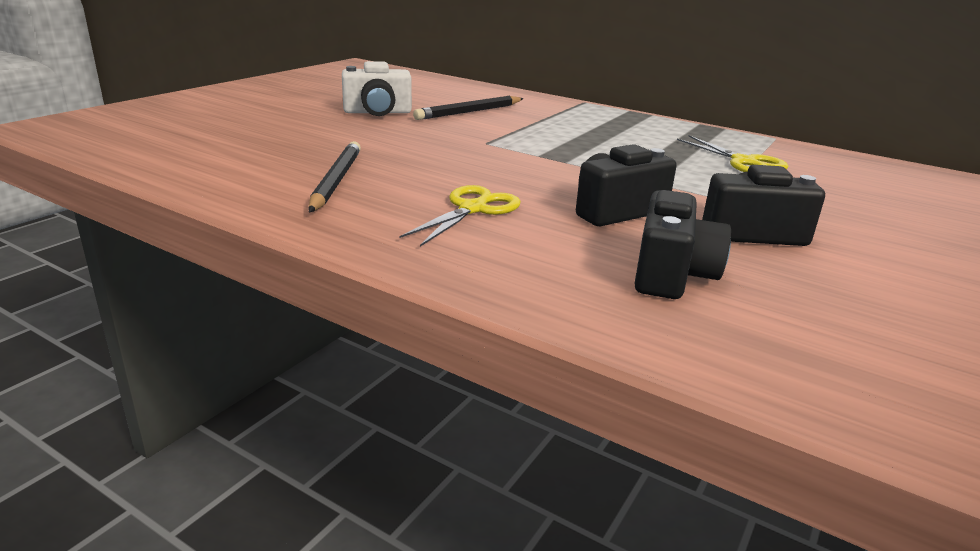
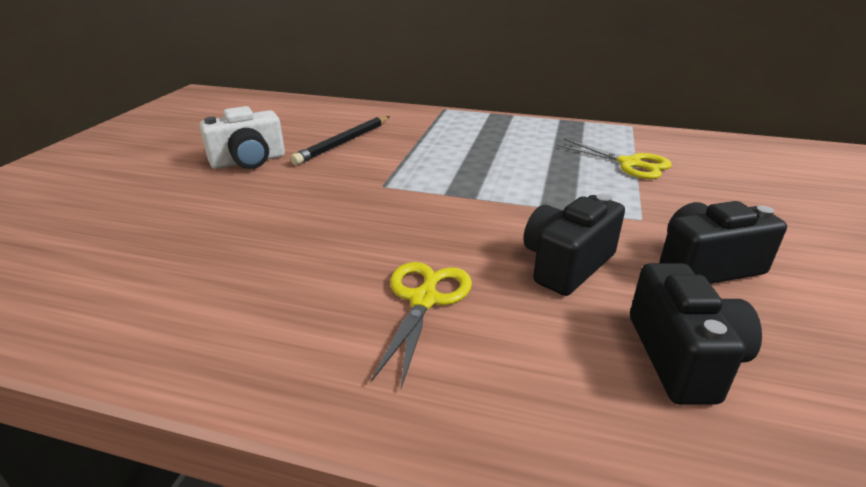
camera: 15 degrees left, 5 degrees up
(336, 180) = (248, 287): black pencil -> none

